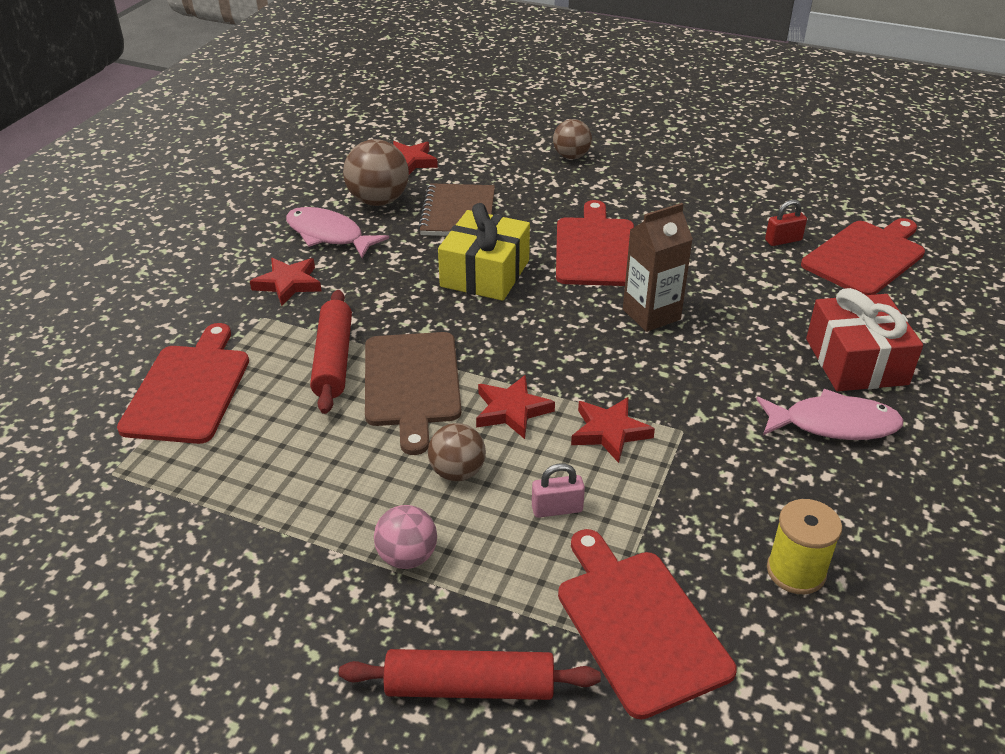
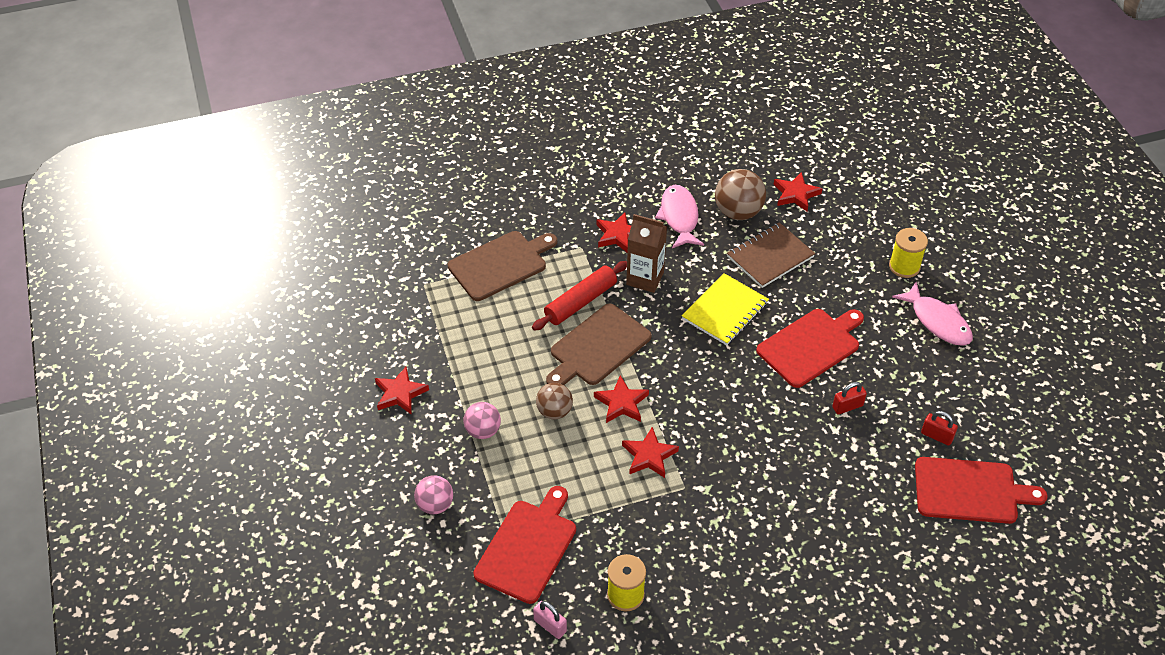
camera: 50 degrees right, 10 degrees up
(188, 389) = (500, 264): red cutting board -> brown cutting board
(242, 607) = (400, 393): none -> red star
(470, 686) = (435, 505): red rolling pin -> pink ball
(485, 273) = (725, 311): yellow gift -> yellow notebook
(557, 509) = (570, 469): pink padlock -> pink padlock (550, 625)
(571, 156) = (904, 266): brown ball -> yellow spool
(651, 314) = (774, 413): brown carton -> brown carton (645, 278)
(693, 268) = (847, 406): none -> red padlock
(834, 424) = (764, 556): pink fish -> pink fish (937, 321)
(856, 361) = (840, 539): red gift -> none

